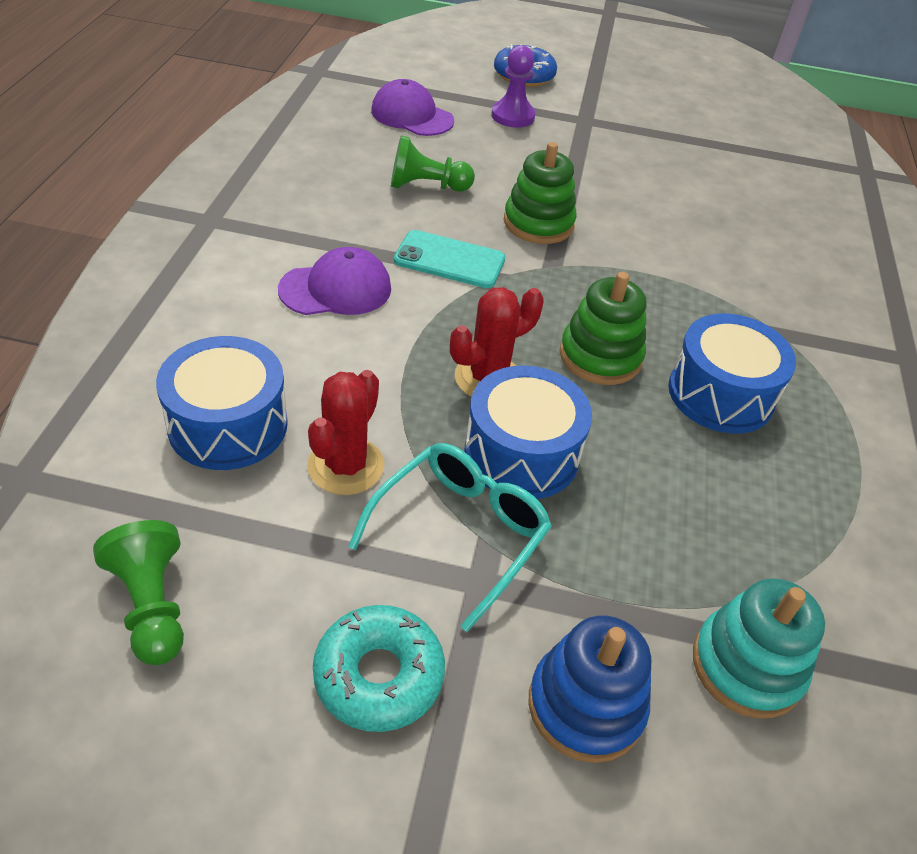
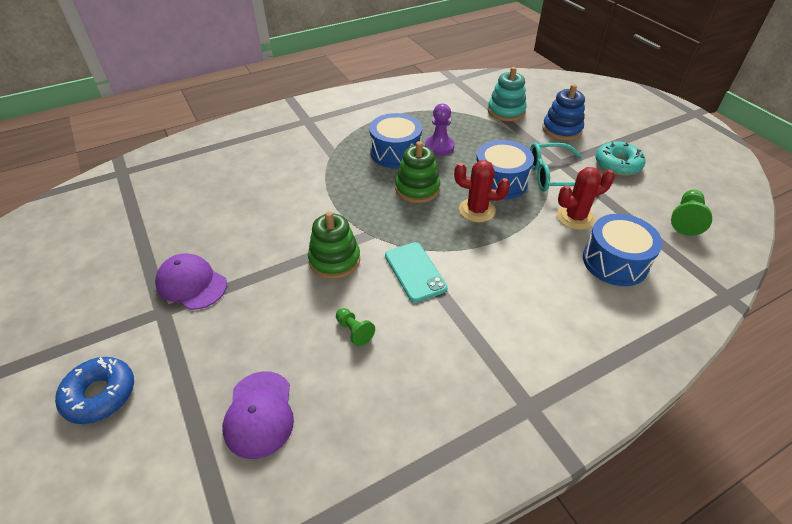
camera: 125 degrees left, 0 degrees up
(336, 289) = (497, 296): purple cap -> purple cap (191, 284)
(426, 186) = (354, 331): green pawn -> green pawn, size x0.65
(512, 116) = (196, 353): purple pawn -> purple pawn (439, 147)

